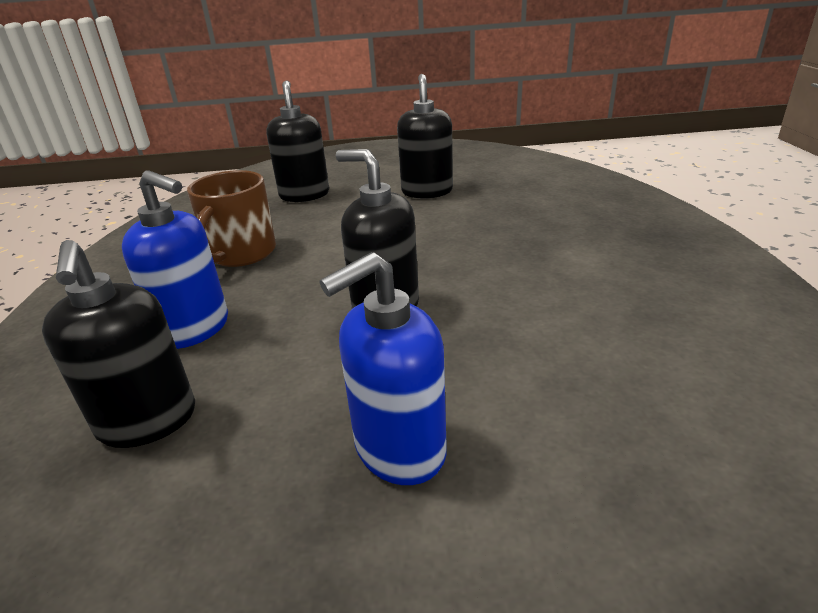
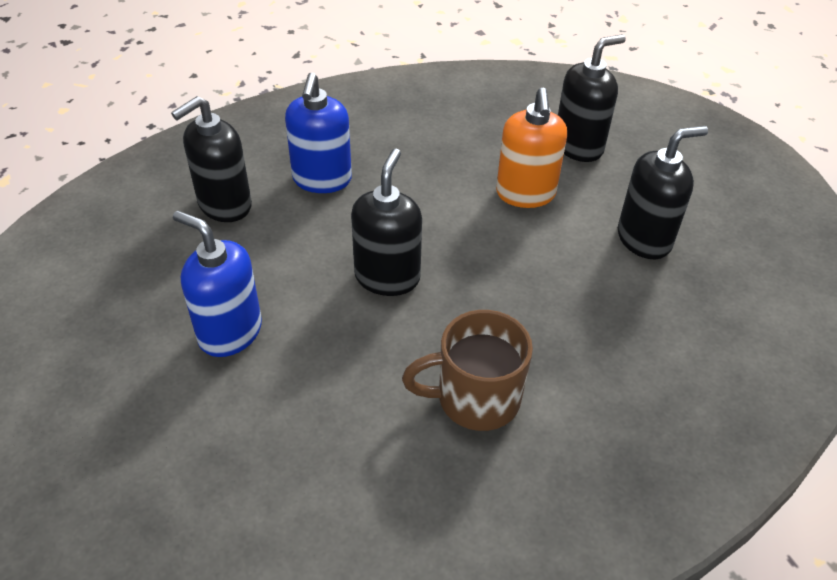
camera: 65 degrees right, 15 degrees up
(241, 254) = (438, 155): brown mug -> brown mug (475, 399)
(336, 224) = (525, 194): none -> orange soap dispenser

